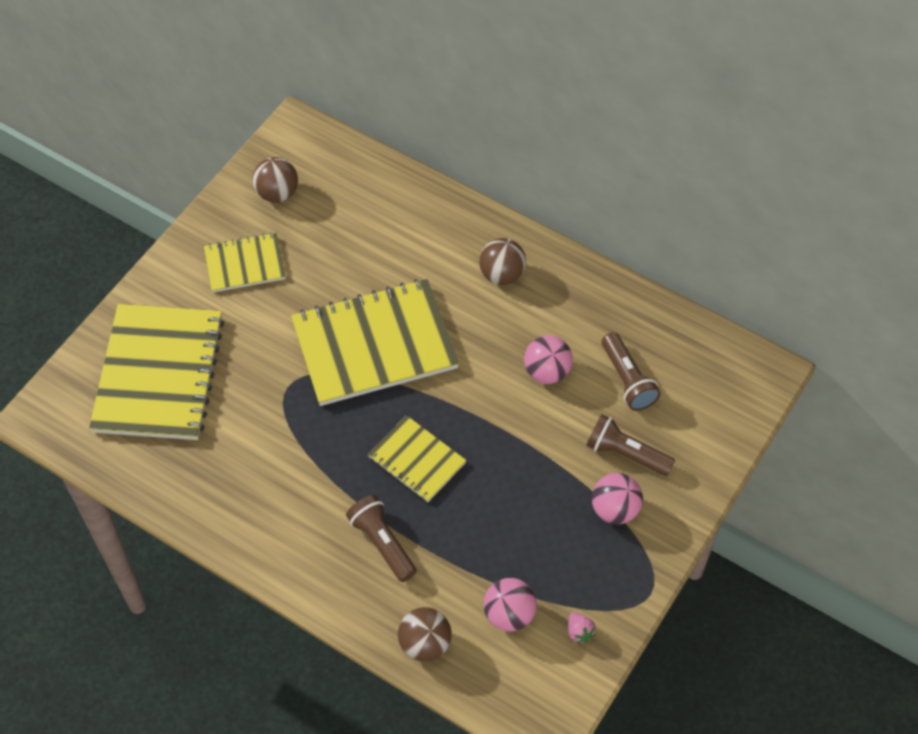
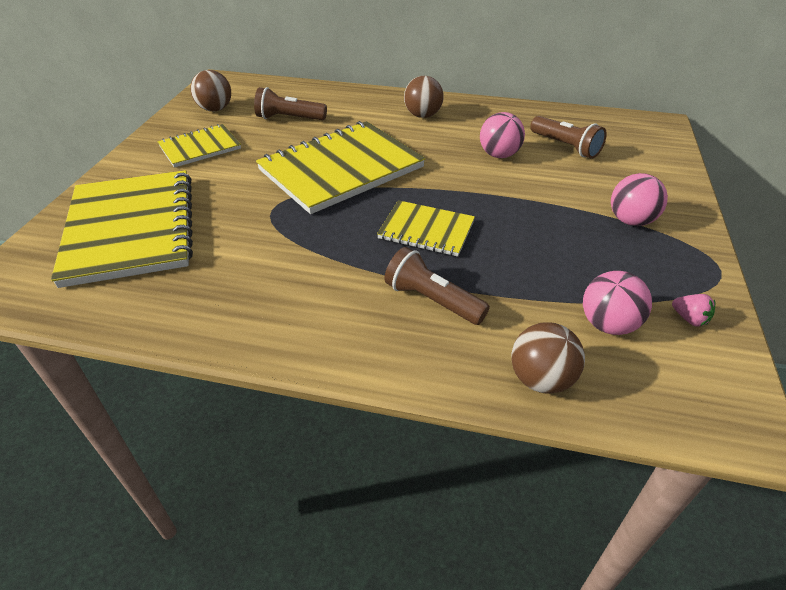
camera: 20 degrees left, 15 degrees down
(626, 454) = (605, 185): brown flashlight -> brown flashlight (289, 118)

